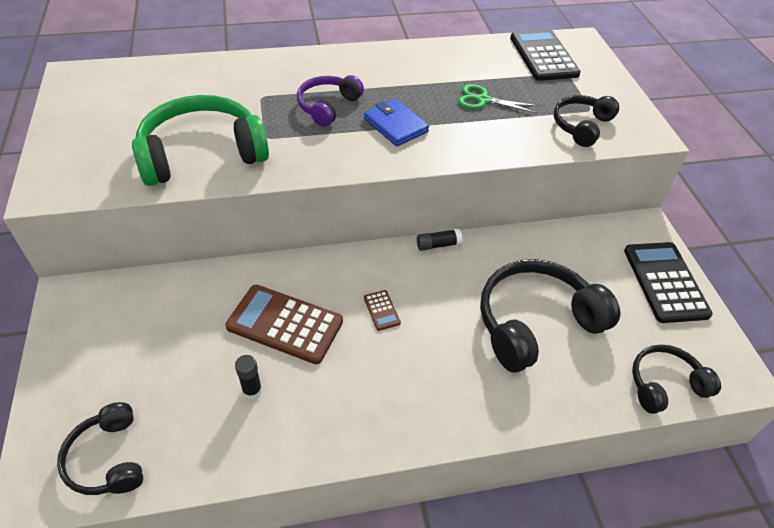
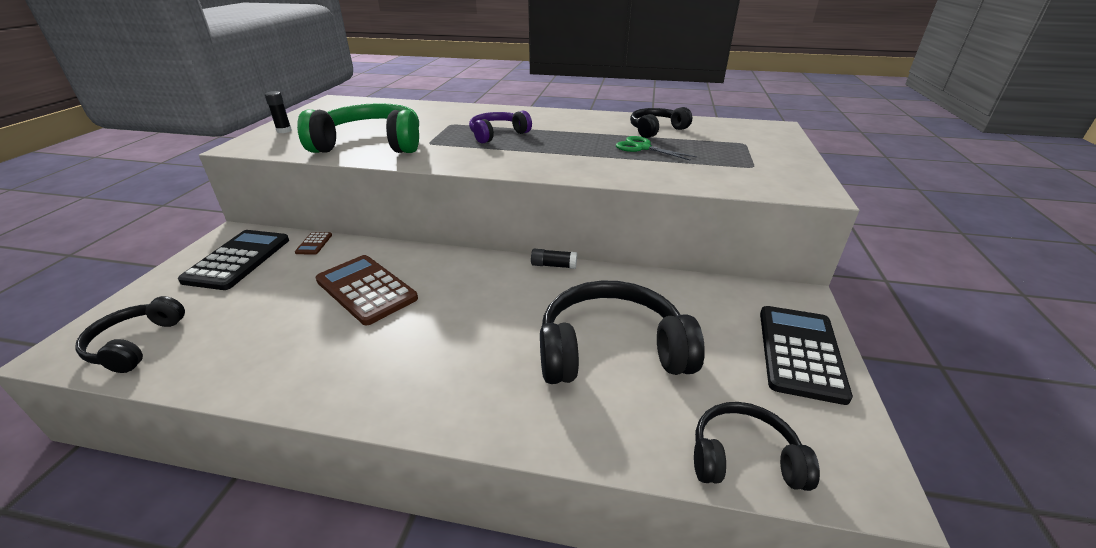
camera: 25 degrees right, 15 degrees down
(252, 390) = (292, 329): black glue stick -> black glue stick (284, 131)
(381, 310) = (459, 300): brown calculator -> brown calculator (314, 244)
(395, 125) = (544, 151): blue wallet -> none
(543, 56) = (728, 131): black calculator -> black calculator (238, 260)
(581, 126) = (734, 175): black headphones -> black headphones (656, 130)

